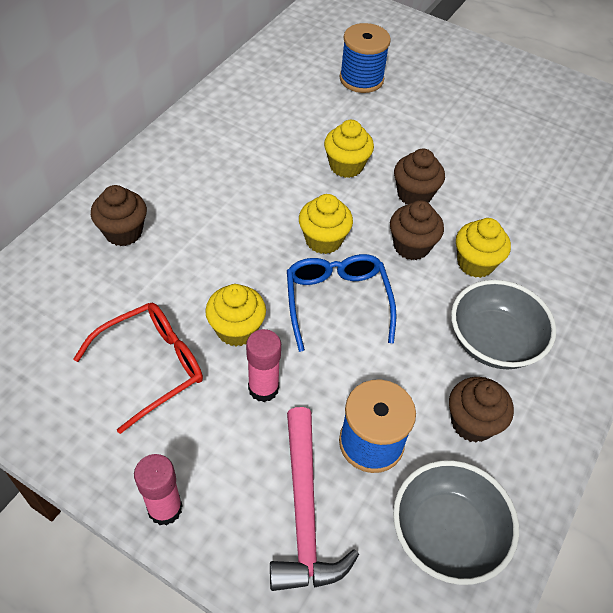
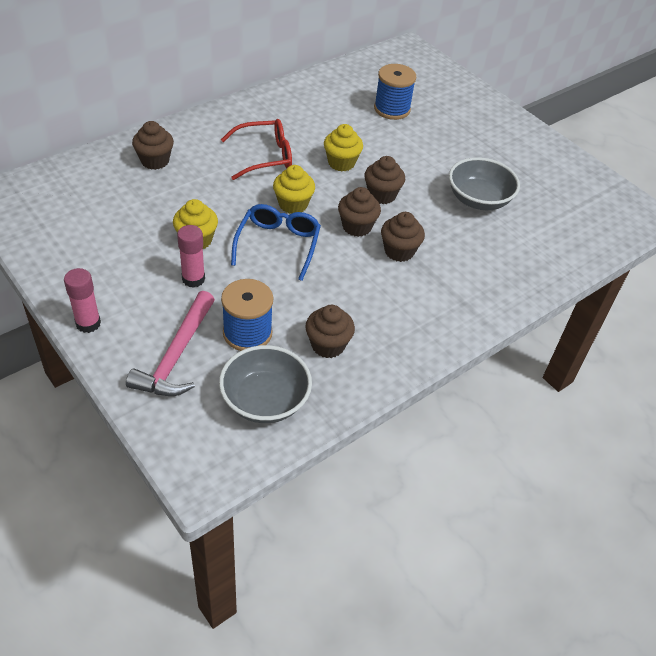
camera: 20 degrees right, 5 degrees down
(151, 366) = (127, 244): red glasses -> red glasses (264, 156)
(475, 263) = (399, 251): yellow cupcake -> brown cupcake
(493, 342) = (378, 303): grey bowl -> grey bowl (478, 200)

